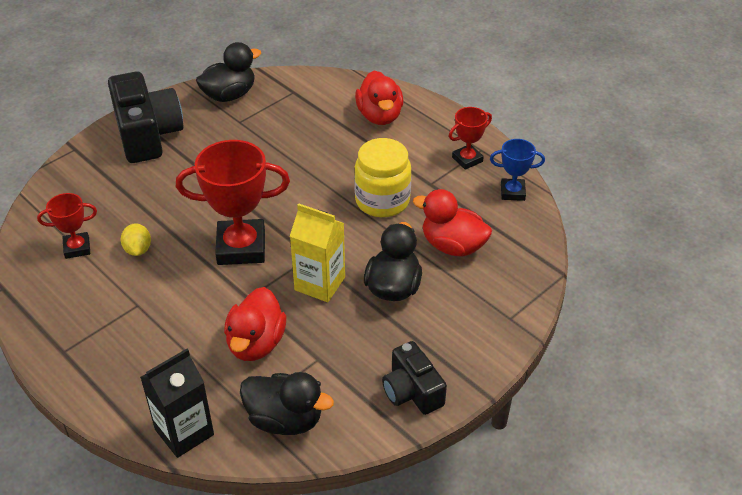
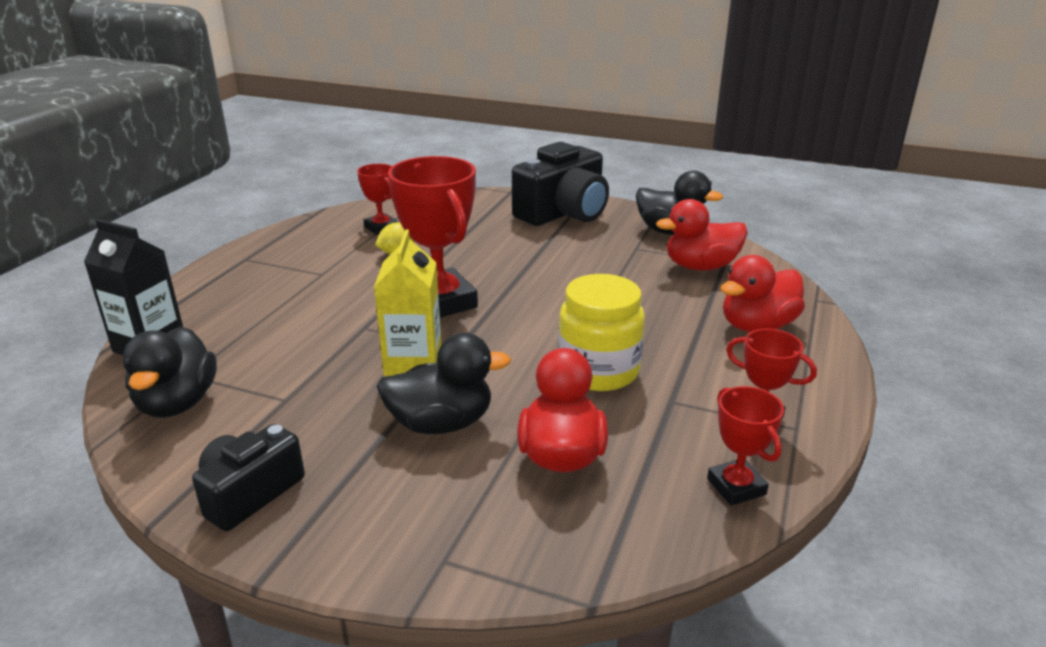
camera: 65 degrees right, 15 degrees down
(256, 343) = (294, 351): red duck -> red duck (700, 266)
(512, 192) = (736, 487): blue trophy -> red trophy

